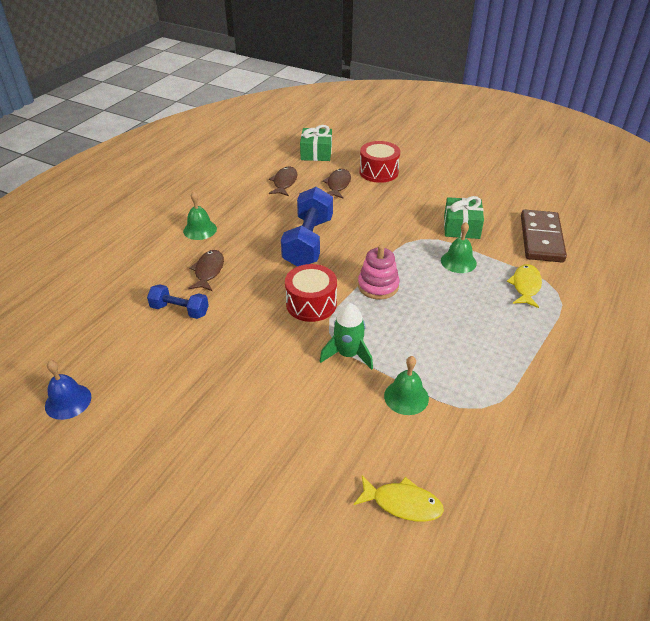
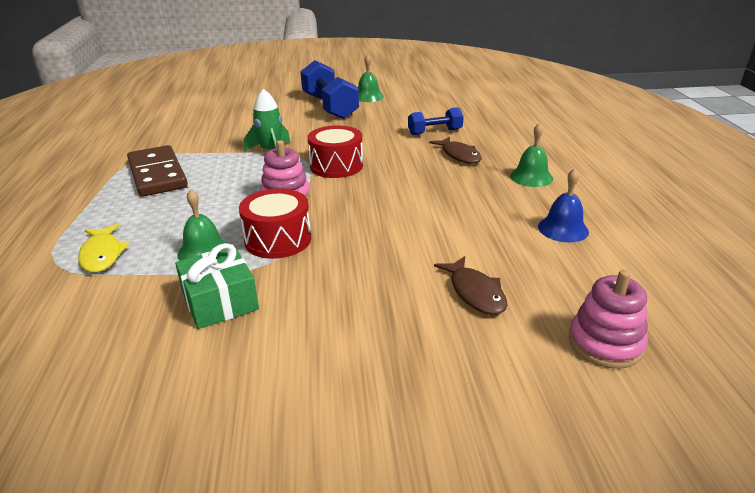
camera: 145 degrees right, 10 degrees down
(68, 401) = (423, 91): blue bell -> blue bell (563, 229)
(284, 182) = (550, 262): brown fish -> none
(308, 242) = (406, 207): blue dumbbell -> blue dumbbell (329, 107)
(316, 153) = (605, 343): green gift -> pink stacking toy
(378, 172) = (444, 352): red drum -> red drum (278, 240)
(402, 503) = (184, 116): yellow fish -> none
(406, 397) = (206, 147): green bell -> green bell (368, 97)
(541, 239) = (72, 334): brown domino -> brown domino (157, 174)

